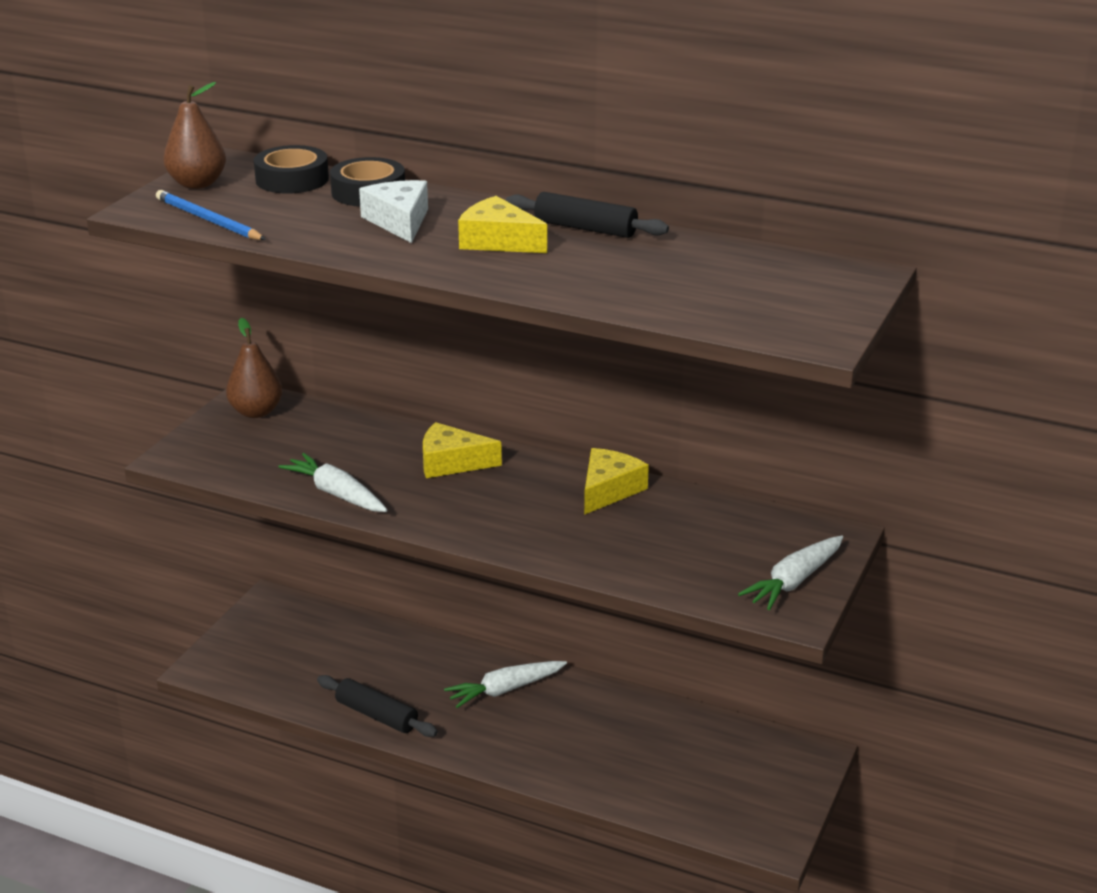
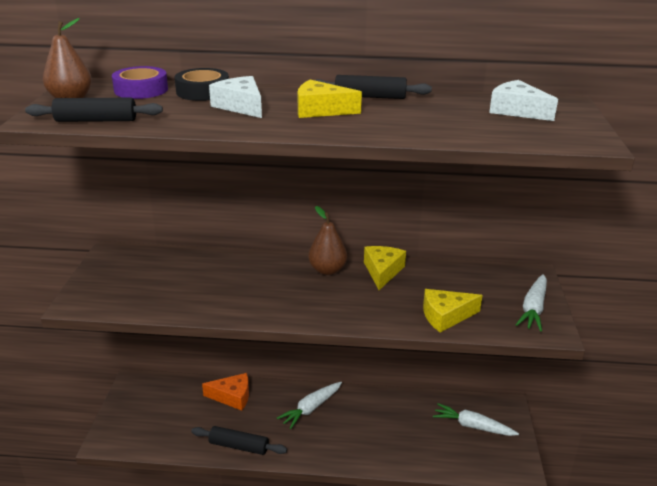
camera: 20 degrees left, 0 degrees up
(208, 220) = (96, 120): blue pencil -> black rolling pin
(256, 412) = (121, 261): brown pear -> brown pear (327, 270)
(292, 179) = (141, 90): black tape -> purple tape
(336, 494) = (208, 307): white carrot -> white carrot (472, 426)
(399, 649) = (232, 396): none -> orange cheese
(451, 463) = (273, 272): yellow cheese -> yellow cheese (446, 316)
(771, 278) = (517, 111): none -> white cheese

